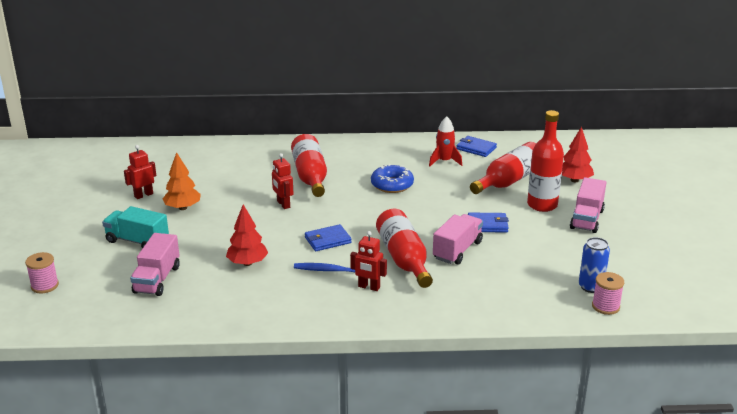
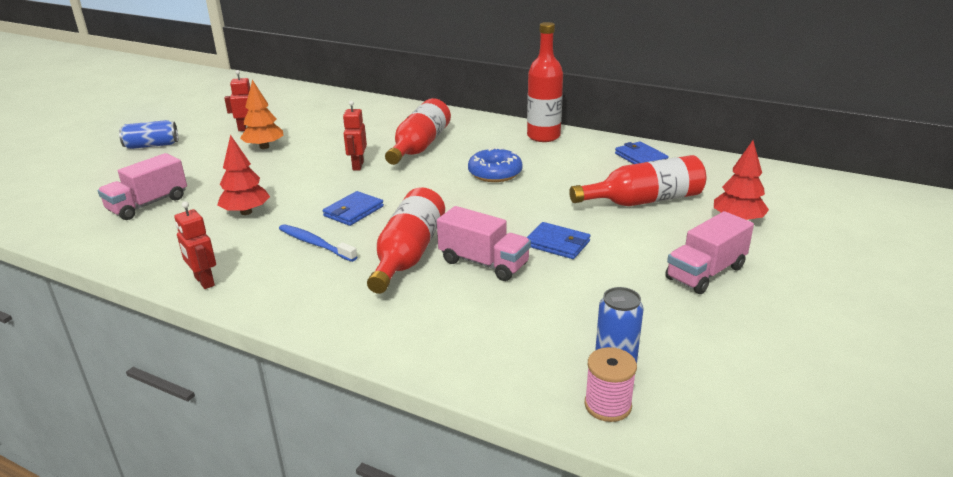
camera: 30 degrees right, 0 degrees up
(45, 286) = (59, 184): pink spool -> none
(75, 231) = (152, 145): none -> blue can
(137, 241) = (185, 166): turquoise truck -> none
(327, 240) = (353, 211): blue wallet -> blue wallet turned 60 degrees counterclockwise
(369, 287) = (329, 274): red robot -> red robot (204, 281)
(444, 161) = (585, 163): red rocket -> none
(457, 250) = (483, 263): pink truck -> pink truck turned 60 degrees clockwise
(542, 205) = (658, 239): red bottle -> red bottle (543, 136)

